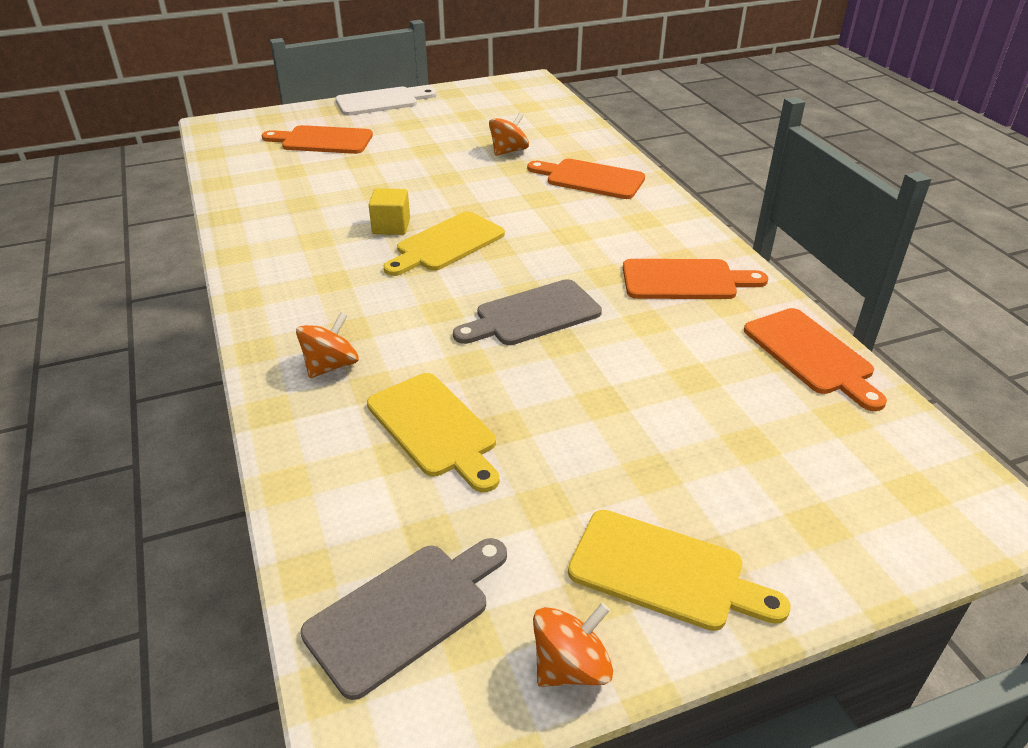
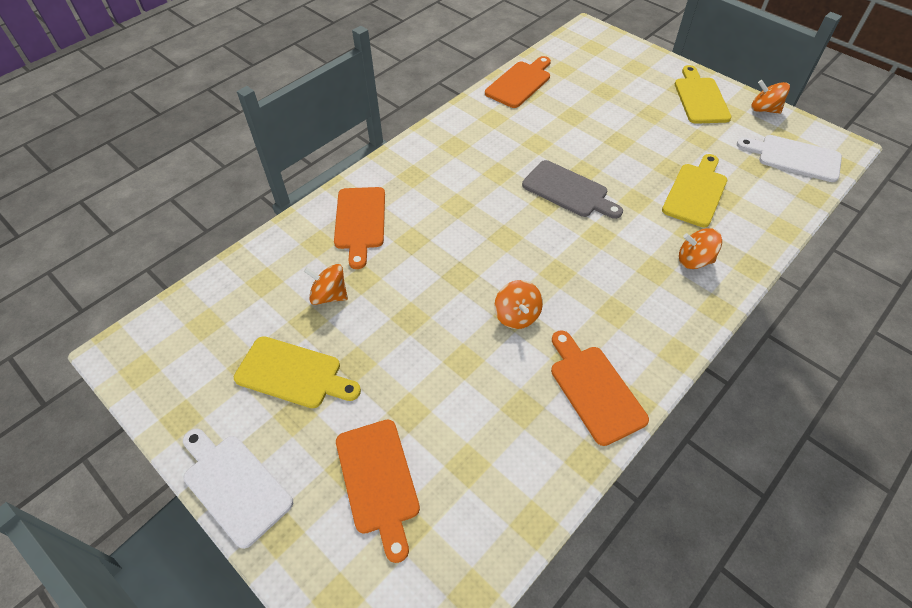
camera: 115 degrees left, 15 degrees up
(391, 226) = (517, 315): yellow cube -> orange spinning top
(404, 613) = (794, 157): grey cutting board -> white cutting board
(446, 244) = (518, 268): yellow cutting board -> yellow cutting board (293, 373)
(685, 280) = (480, 138): orange cutting board -> orange cutting board (594, 389)

